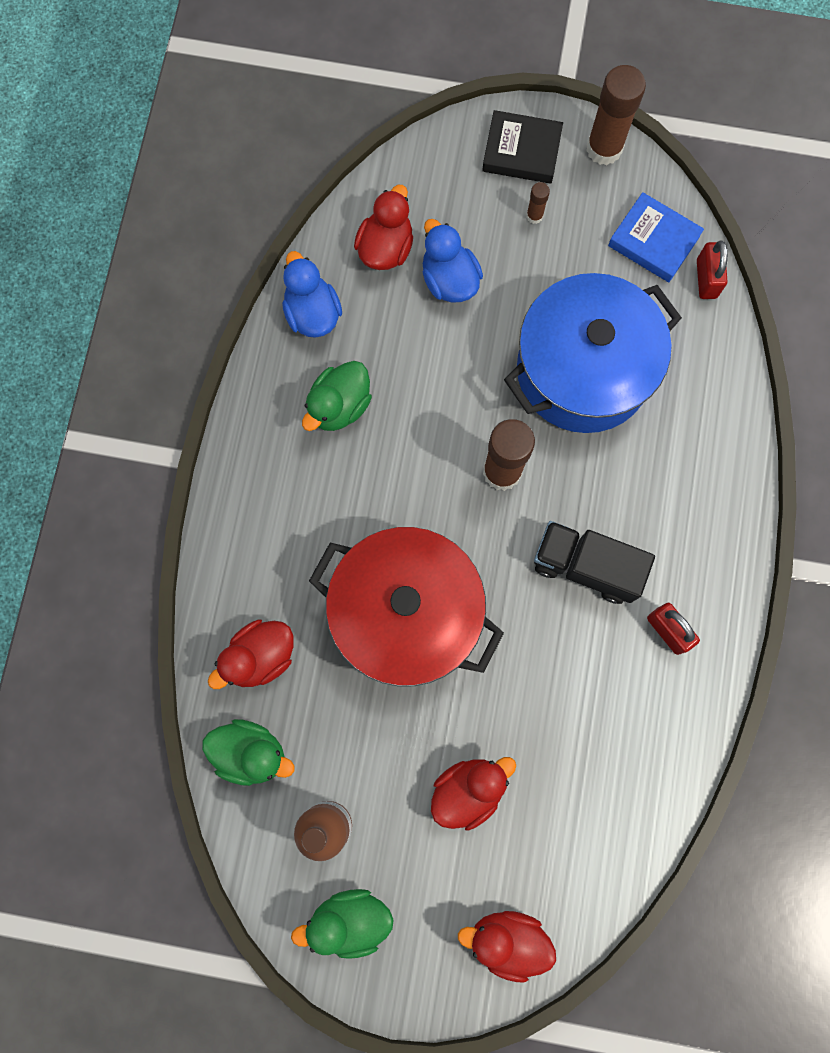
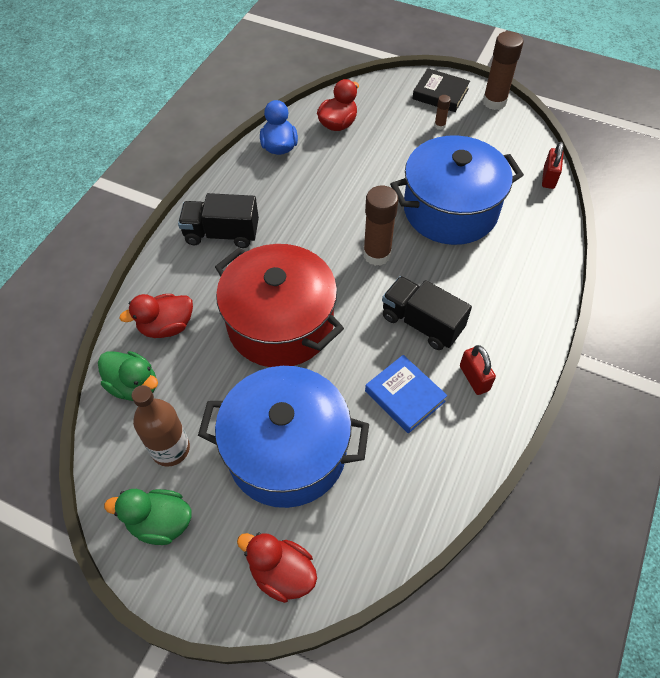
camera: 15 degrees right, 20 degrees down
(282, 491) = (222, 234): none -> black truck
(339, 406) = (278, 197): green duck -> none
(449, 280) = (374, 147): blue duck -> none
(468, 790) = (287, 451): red duck -> blue pot
(653, 241) = (516, 152): blue book -> blue book (405, 396)

